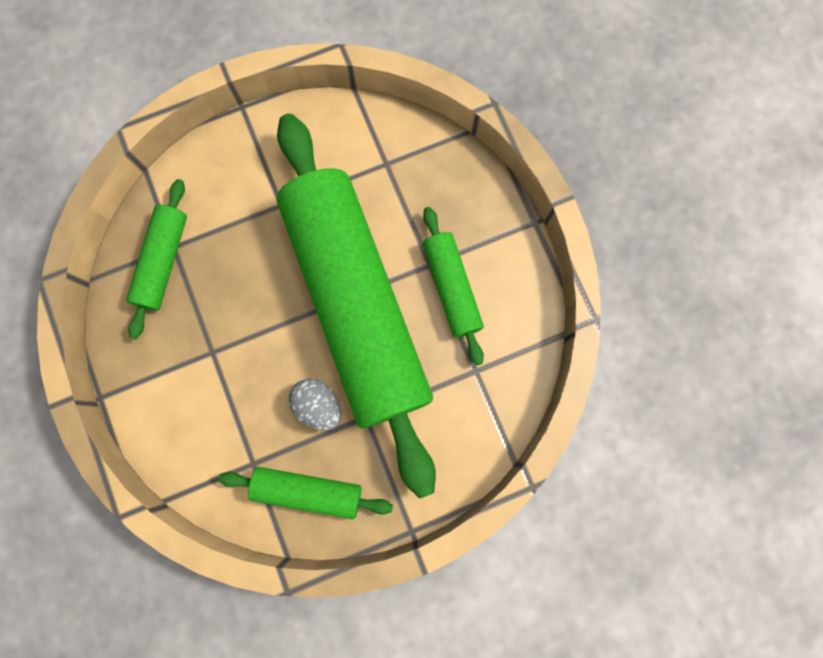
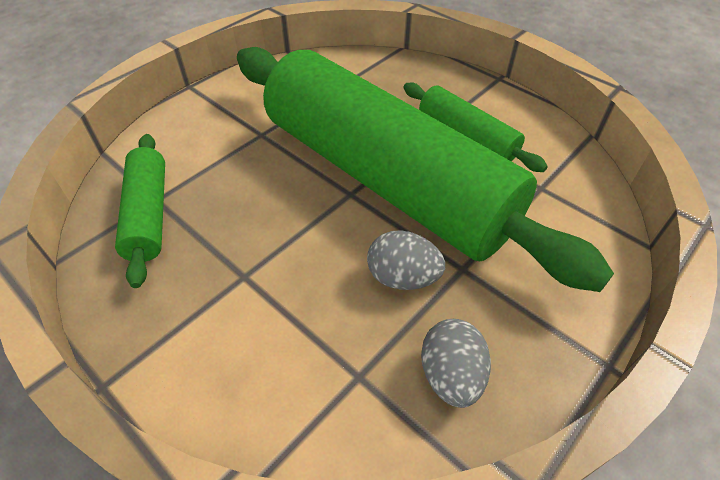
camera: 25 degrees left, 30 degrees down
(308, 491) = (451, 375): green rolling pin -> grey egg

